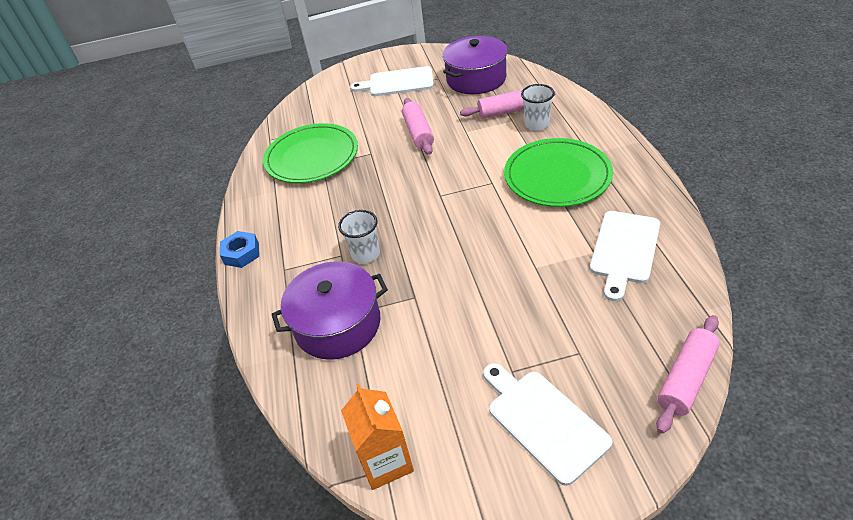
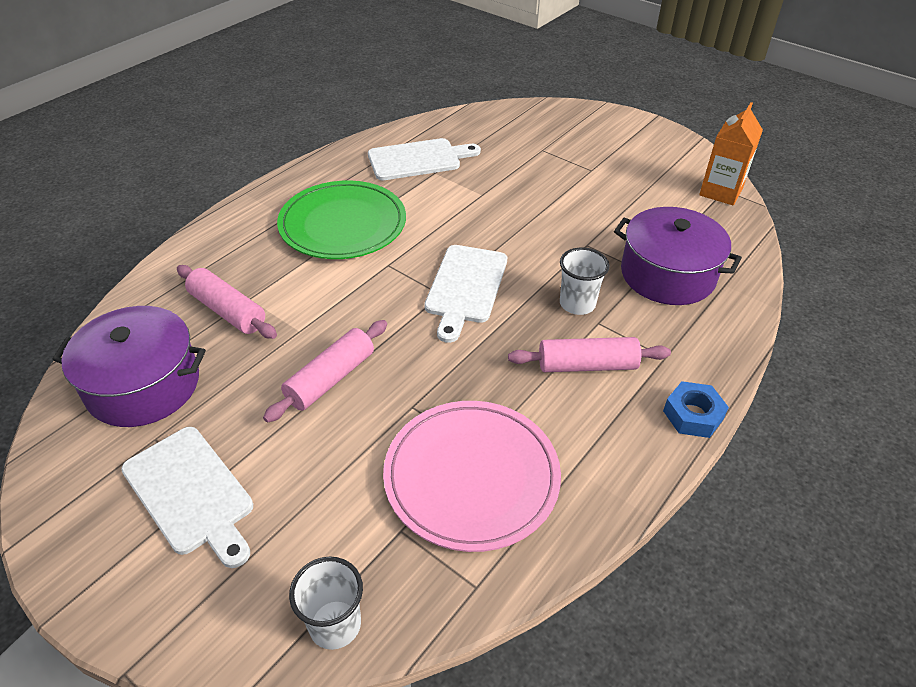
camera: 135 degrees left, 0 degrees up
(312, 157) = (471, 477): green plate -> pink plate
(536, 124) = (248, 273): white cup -> white cup (335, 624)
(543, 421) = (610, 146): white cutting board -> white cutting board (465, 287)
(686, 379) = (515, 110): pink rolling pin -> pink rolling pin (587, 365)

